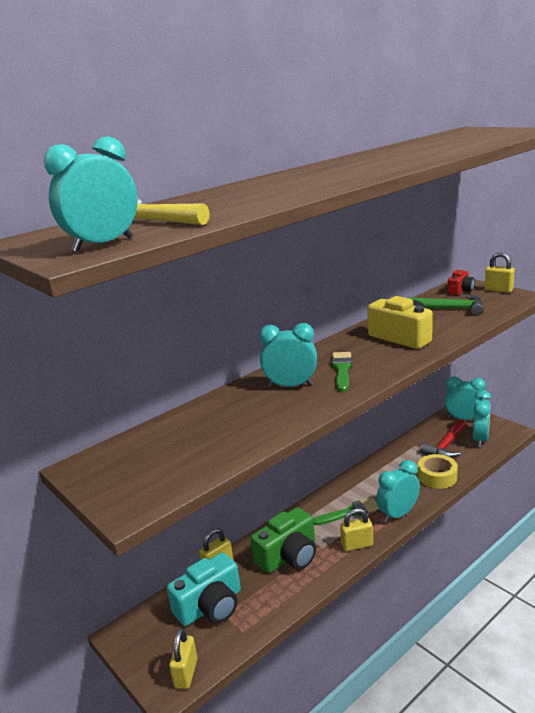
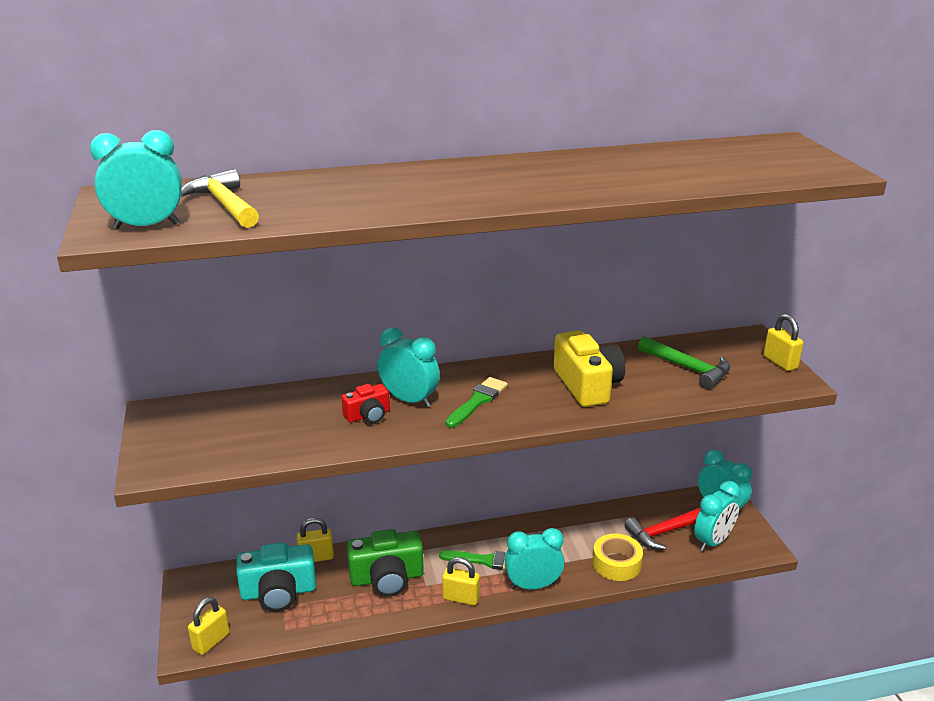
camera: 25 degrees right, 5 degrees up
(460, 290) = (733, 346): red camera -> red camera (368, 415)

